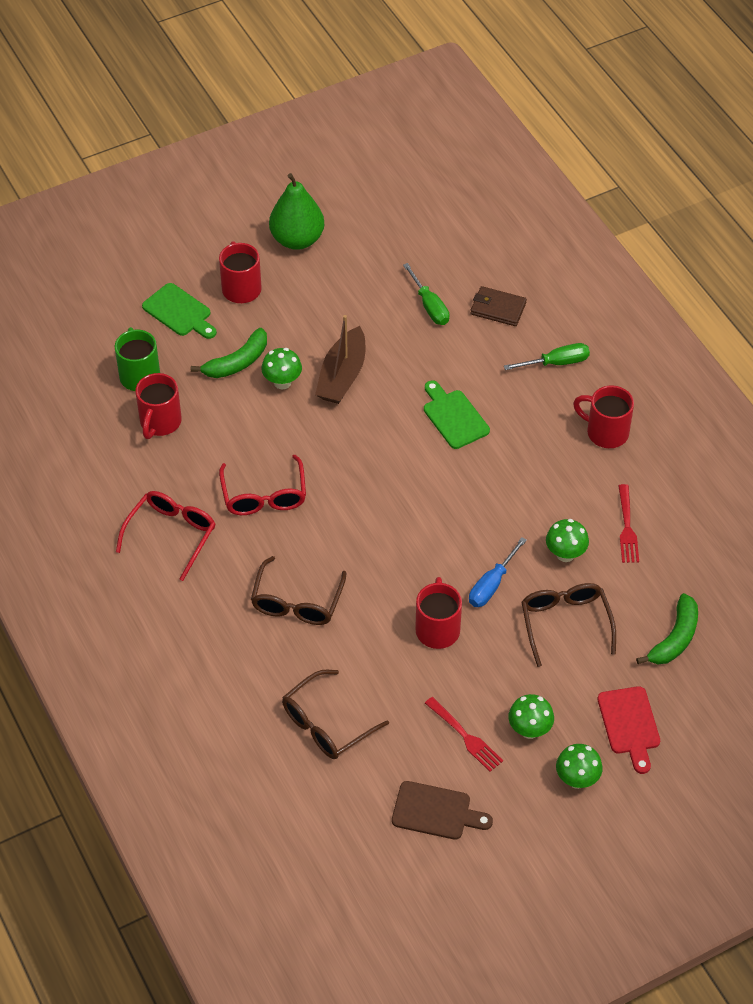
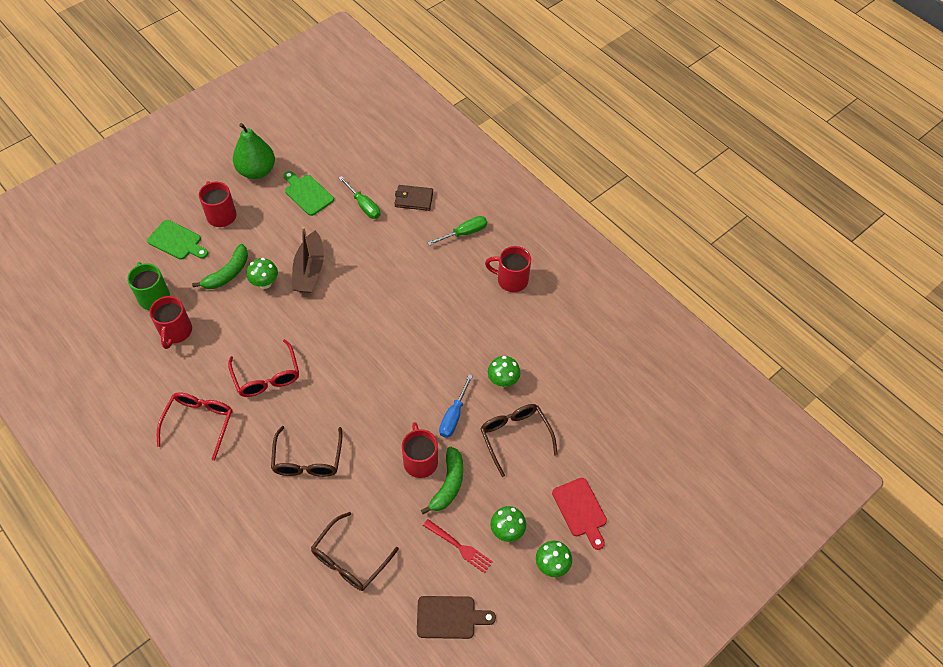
camera: 15 degrees left, 5 degrees up
(454, 417) = (398, 287): green cutting board -> green cutting board (307, 193)
(627, 527) = (542, 350): red fork -> none
(674, 638) = (597, 432): green banana -> green banana (448, 484)

